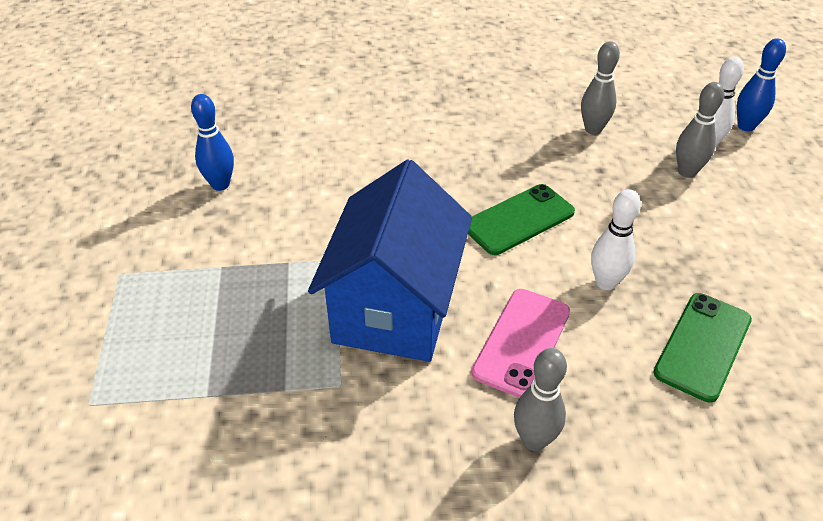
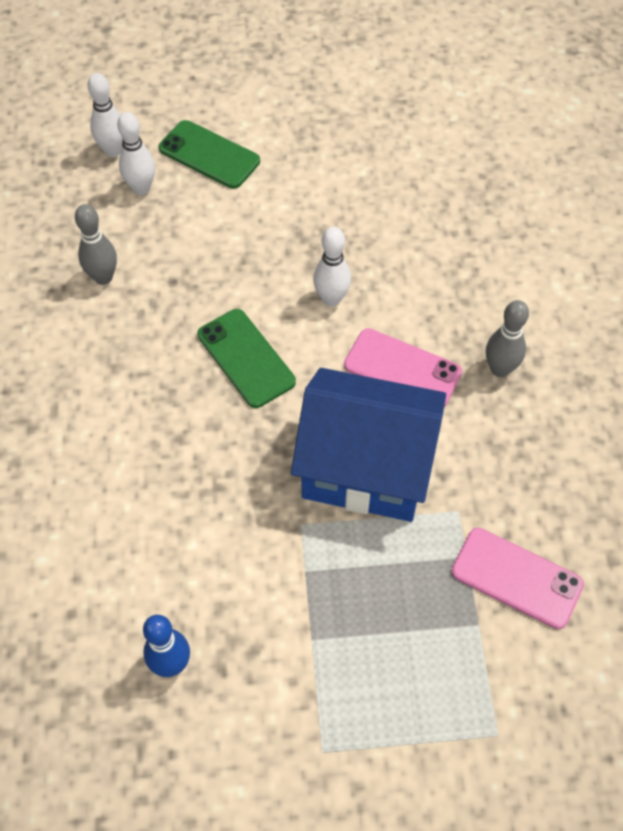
camera: 90 degrees left, 15 degrees up
(253, 435) = (516, 578): none -> pink phone
(687, 172) = (182, 212): grey bowling pin -> none
(703, 346) = (400, 244): green phone -> green phone (209, 155)
(746, 126) = (113, 151): blue bowling pin -> white bowling pin

